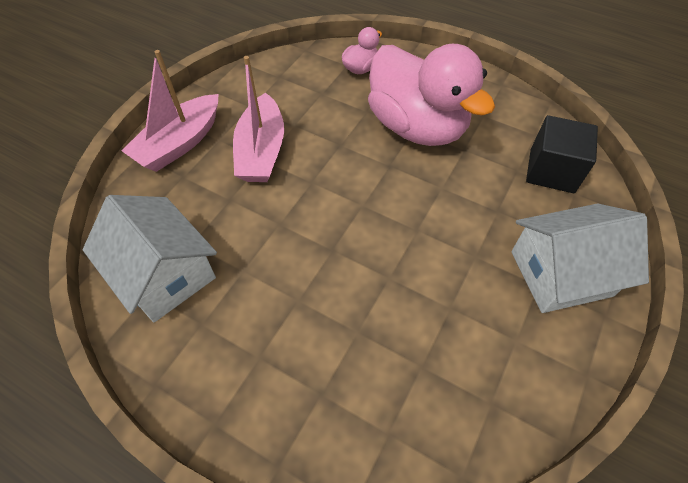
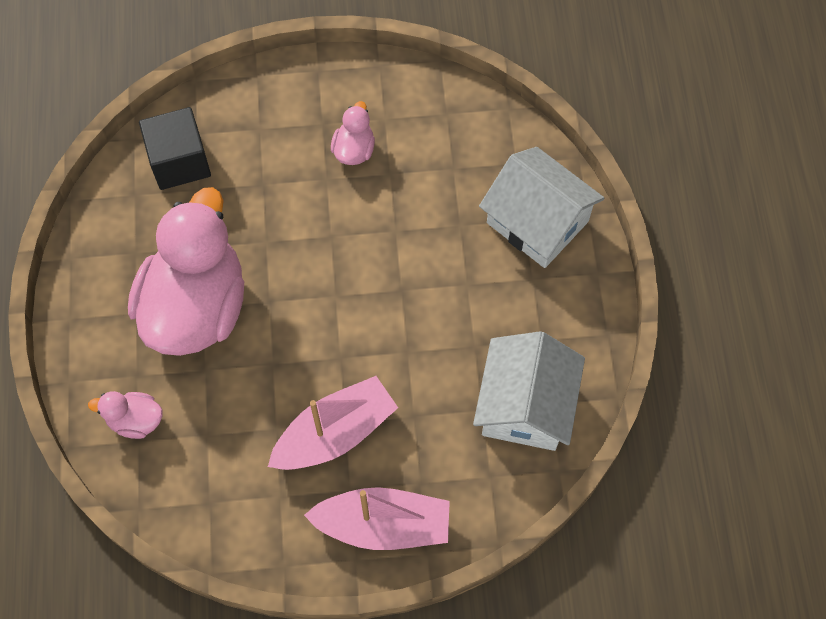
camera: 125 degrees left, 10 degrees up
(494, 293) = (354, 150): none -> pink duck
(560, 273) = (299, 112): white house -> white house (537, 222)

